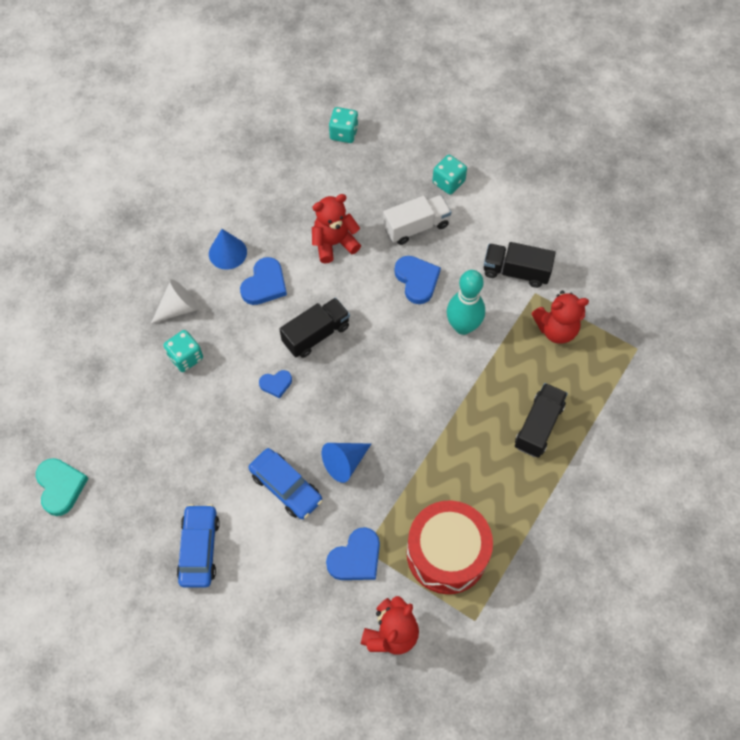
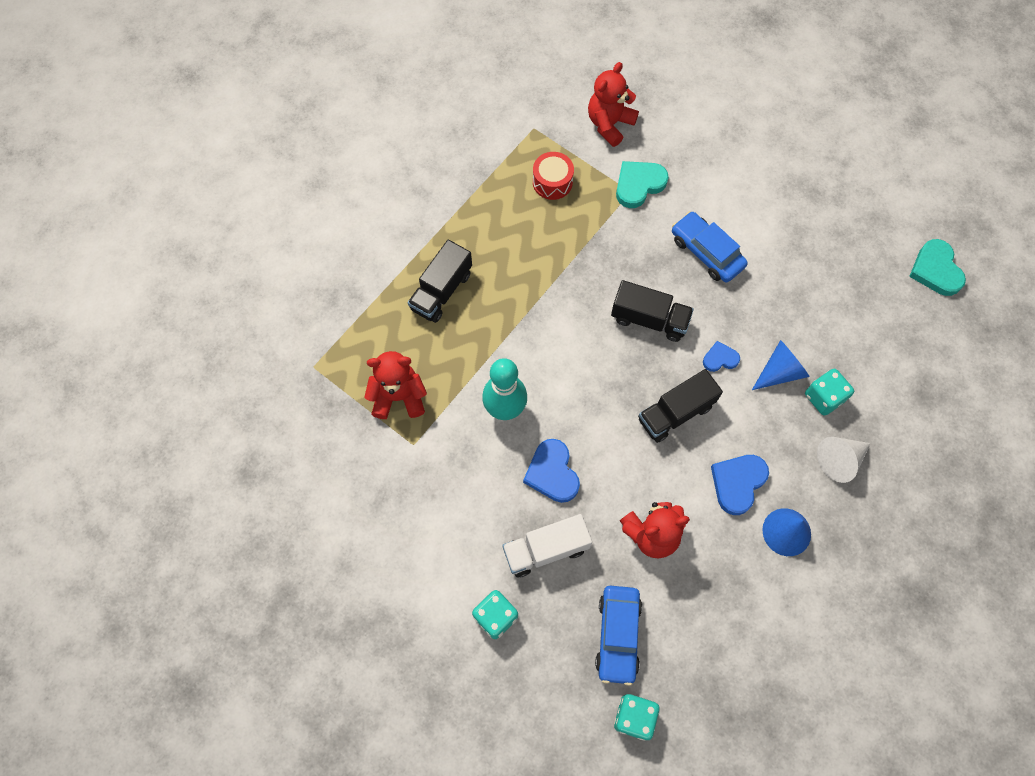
camera: 175 degrees left, 5 degrees up
(199, 549) = (788, 203): blue car -> blue car (617, 635)
(345, 463) = (646, 270): blue cone -> blue cone (780, 371)
(356, 558) = (638, 185): blue heart -> turquoise heart
(447, 553) = (552, 182): red drum -> red drum, size x0.52
(516, 272) = (431, 474): black truck -> black truck (649, 319)

